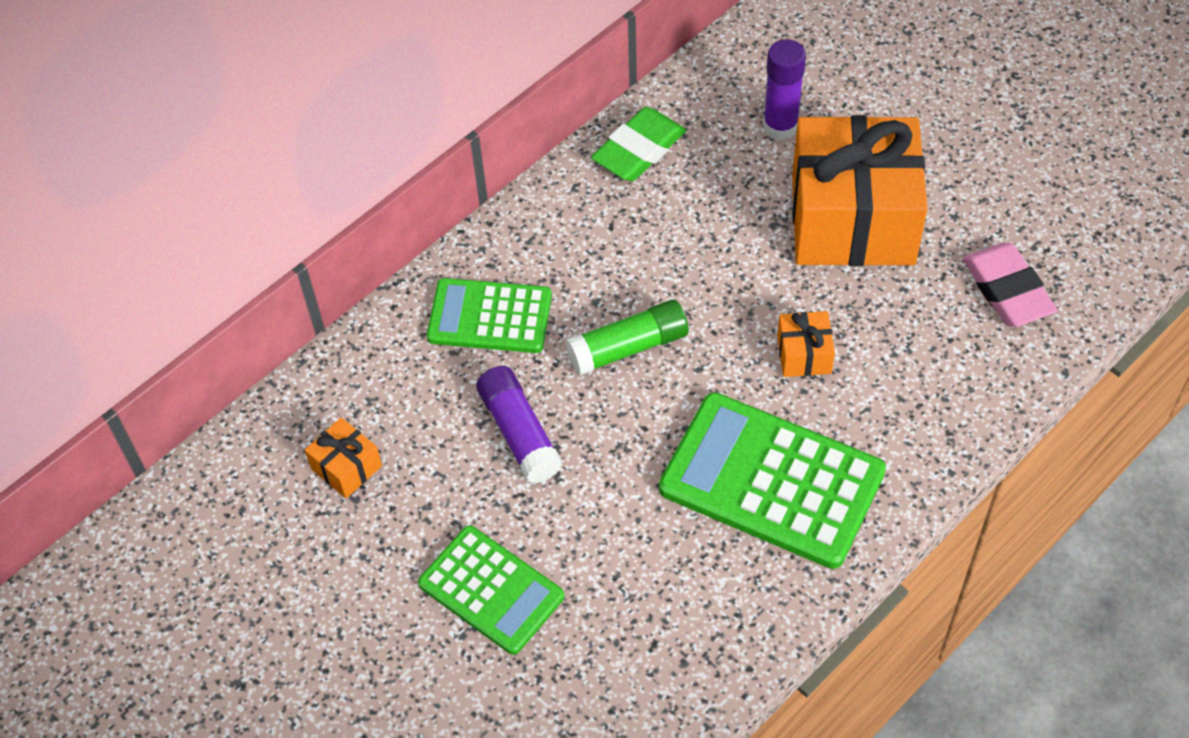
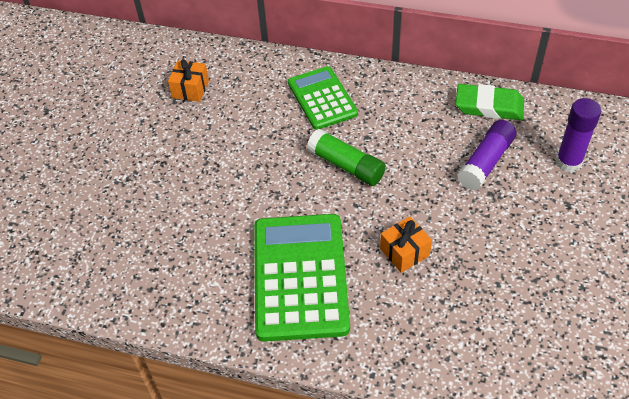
camera: 60 degrees right, 5 degrees down
(491, 590) = (150, 180): green calculator -> none
(519, 433) = (256, 145): purple glue stick -> purple glue stick (486, 162)
(852, 219) = (529, 231): orange gift -> none
(1007, 290) = (547, 346): pink eraser -> none

